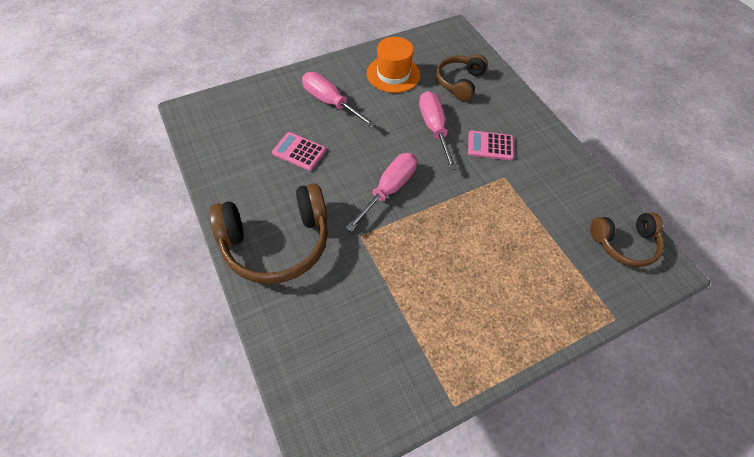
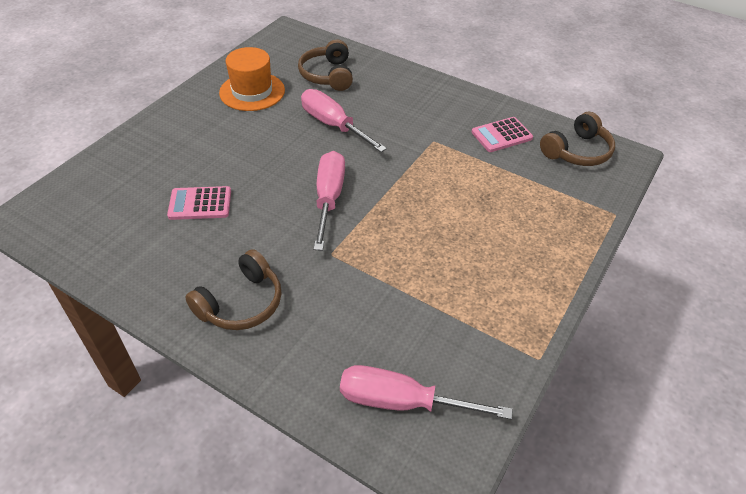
camera: 30 degrees left, 10 degrees down
(276, 242) = (241, 303): brown headphones -> brown headphones, size x0.60
(330, 102) = (201, 143): pink screwdriver -> pink screwdriver (402, 402)
(490, 146) = (400, 119): pink calculator -> pink calculator (501, 135)

